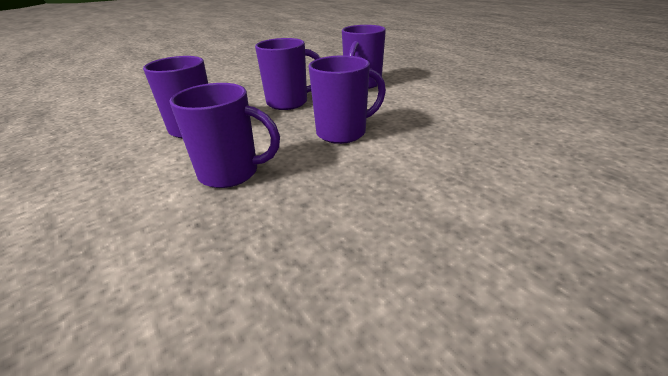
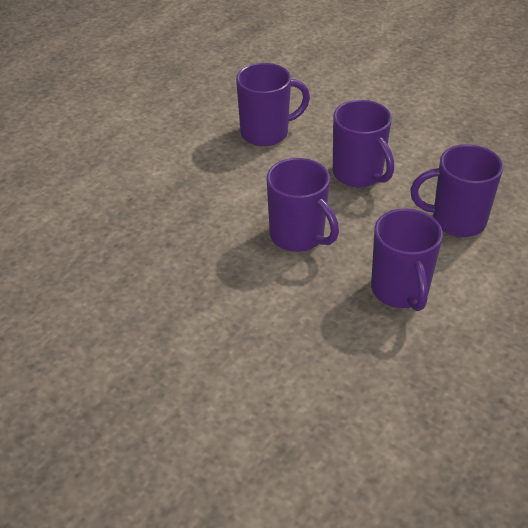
camera: 70 degrees right, 10 degrees up
(231, 173) = (196, 189): purple mug -> purple mug (400, 291)

